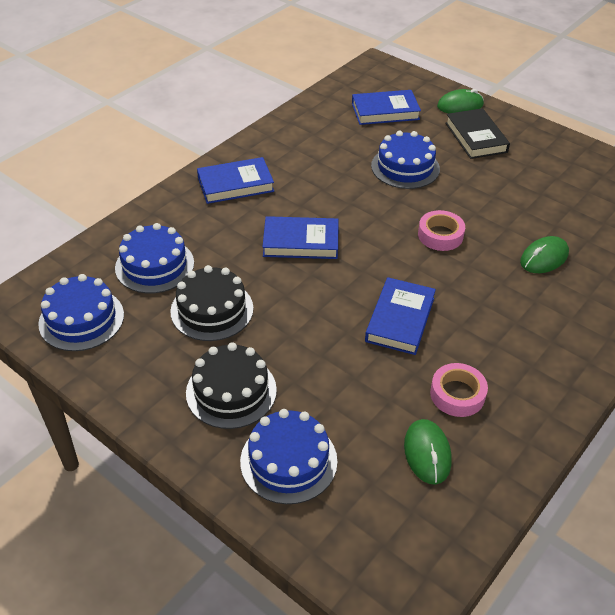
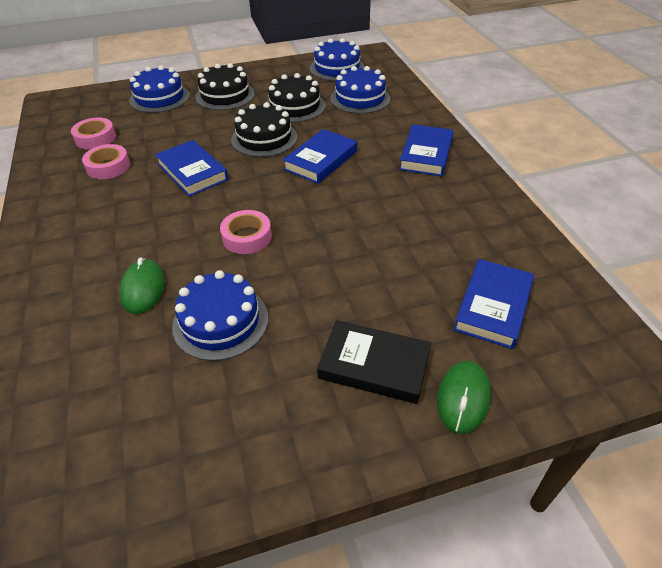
camera: 125 degrees right, 0 degrees up
(297, 300) = (264, 138): none -> black cake
(405, 167) = (366, 266): blue cake -> blue cake (220, 321)
(427, 453) = (95, 138): green mouse -> pink tape

